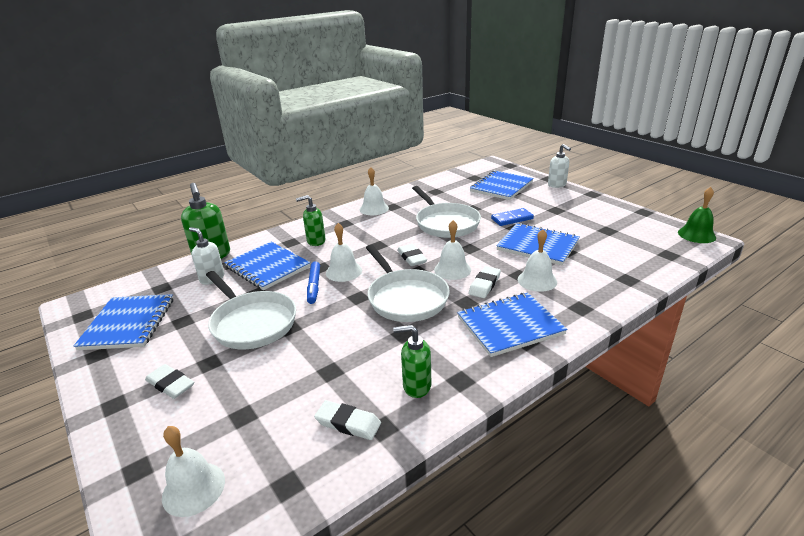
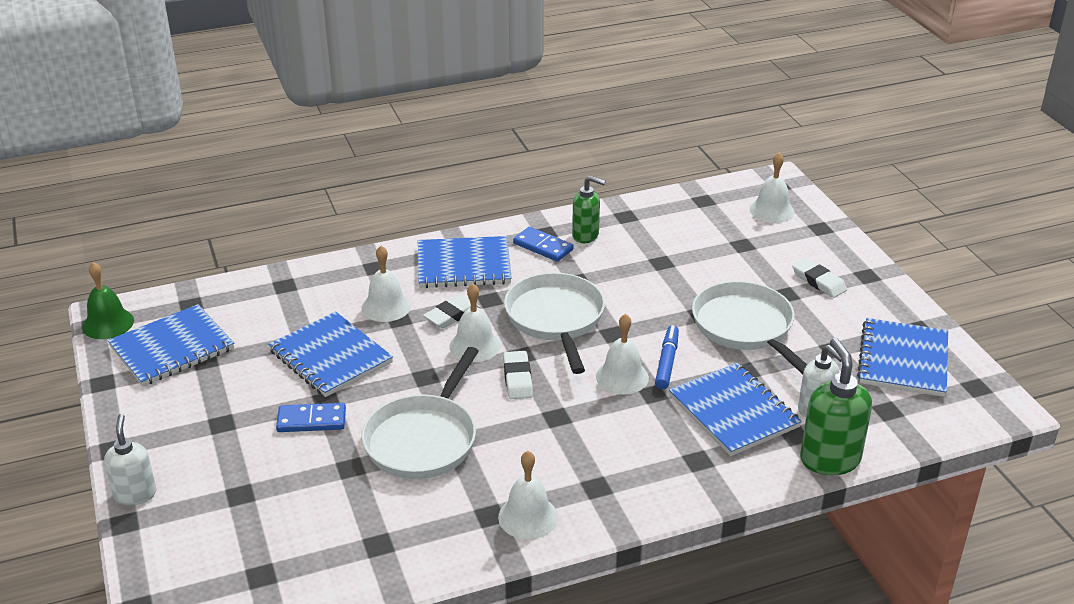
camera: 165 degrees left, 5 degrees up
(316, 241) = (655, 451): green soap dispenser -> none
(348, 423) = (652, 223): white eraser -> none
(445, 223) = (424, 439): white pan -> white pan turned 150 degrees counterclockwise
(452, 362) = (543, 246): none -> blue domino
(501, 187) = (241, 520): blue notebook -> blue notebook (172, 348)

